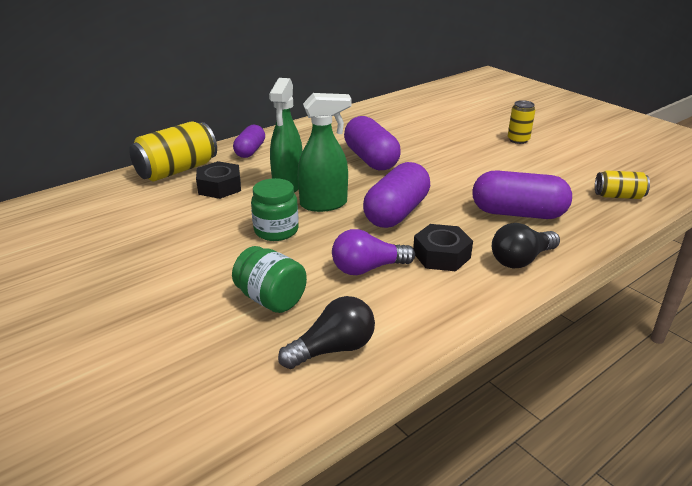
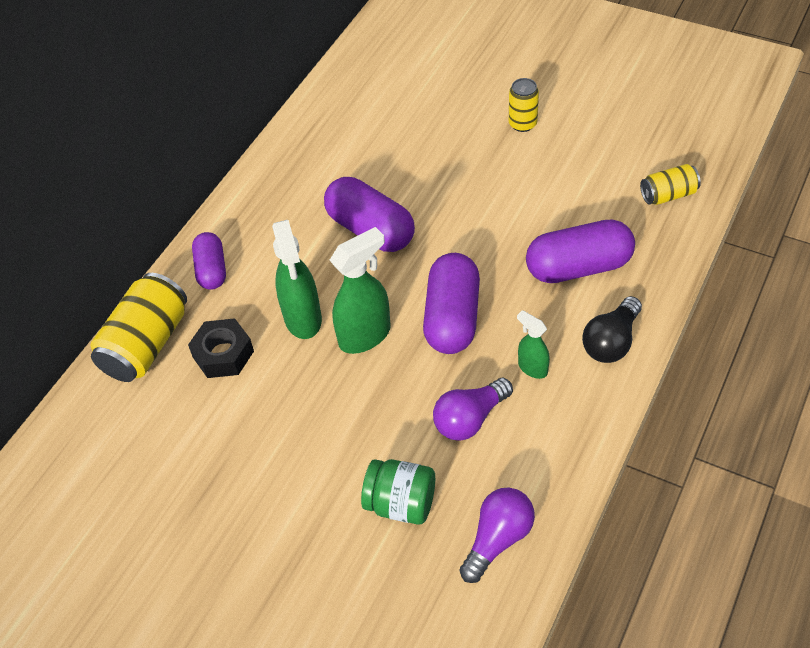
camera: 20 degrees left, 20 degrees up
(276, 230) = (340, 402): green jar -> none
(333, 349) = (497, 539): black light bulb -> purple light bulb
(441, 255) = (532, 368): black nut -> green spray bottle

